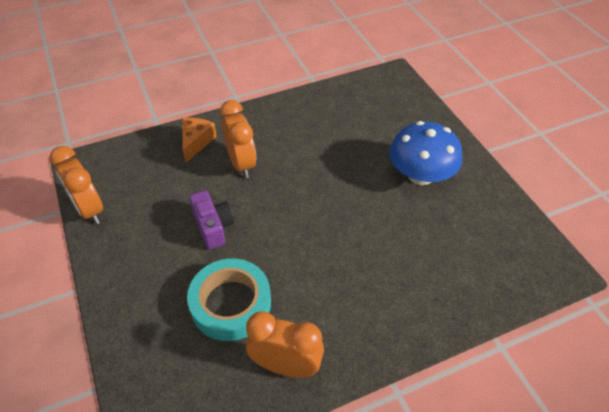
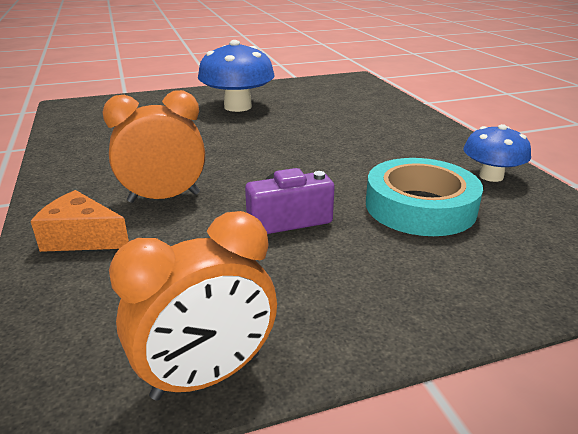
camera: 85 degrees left, 20 degrees down
(286, 366) = (491, 176): orange clock -> blue mushroom

